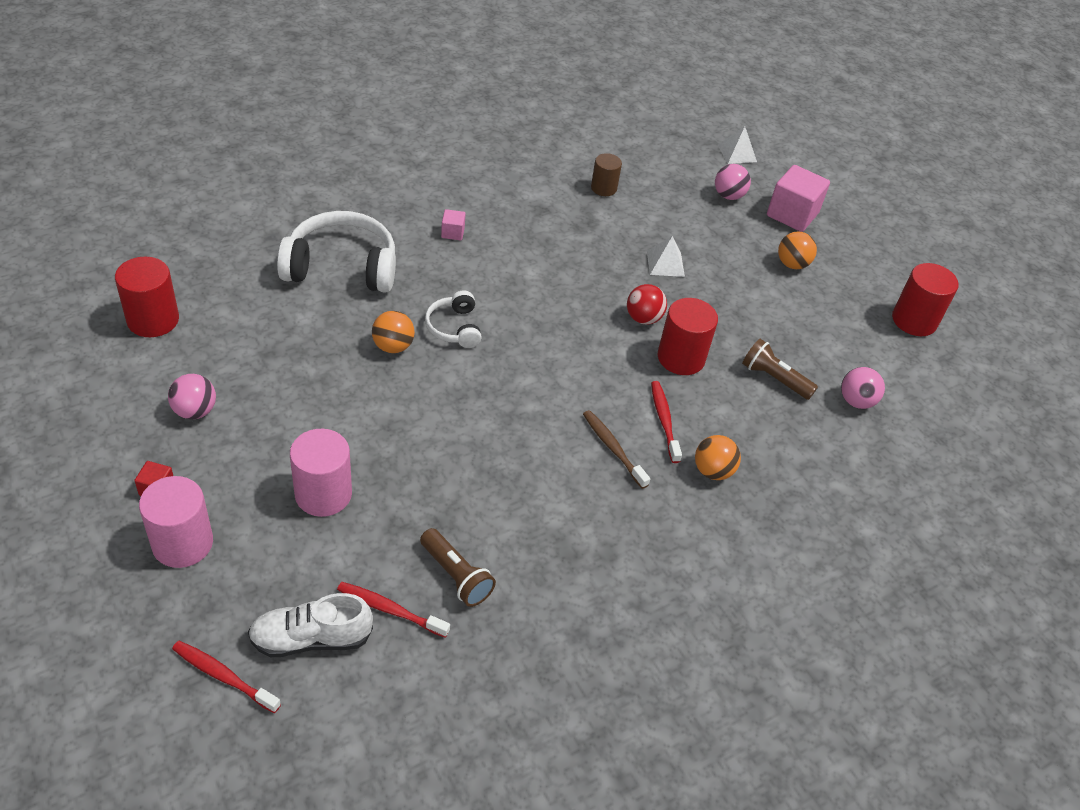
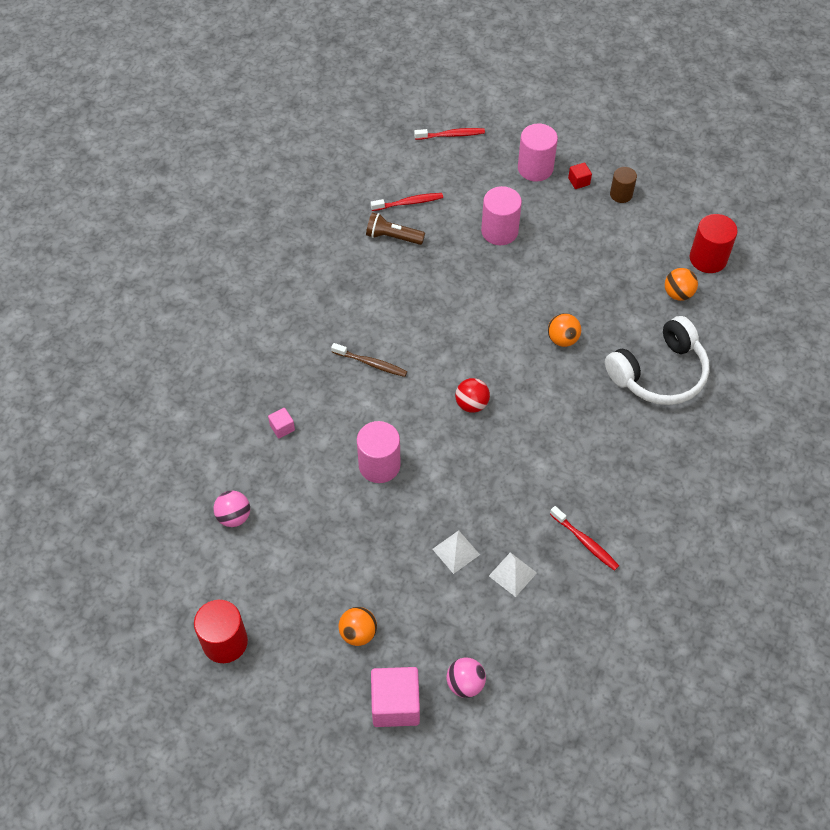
camera: 150 degrees right, 10 degrees up
(195, 411) = (614, 227): pink ball -> none
(311, 638) = (431, 170): white shoe -> none
(453, 233) = (627, 460): pink cube -> pink cube (282, 428)
(454, 327) = (542, 380): white headphones -> none
(603, 188) = (570, 603): brown cylinder -> brown cylinder (621, 194)
(643, 318) = (430, 482): red ball -> red ball (471, 404)
(664, 421) = (354, 405): red toothbrush -> red toothbrush (585, 542)
(681, 358) = (379, 465): red cylinder -> pink cylinder
(712, 471) = (300, 390): orange ball -> orange ball (678, 294)
(737, 153) = (500, 760): white pyramid -> white pyramid (512, 574)
(774, 379) = (303, 495): brown flashlight -> none

